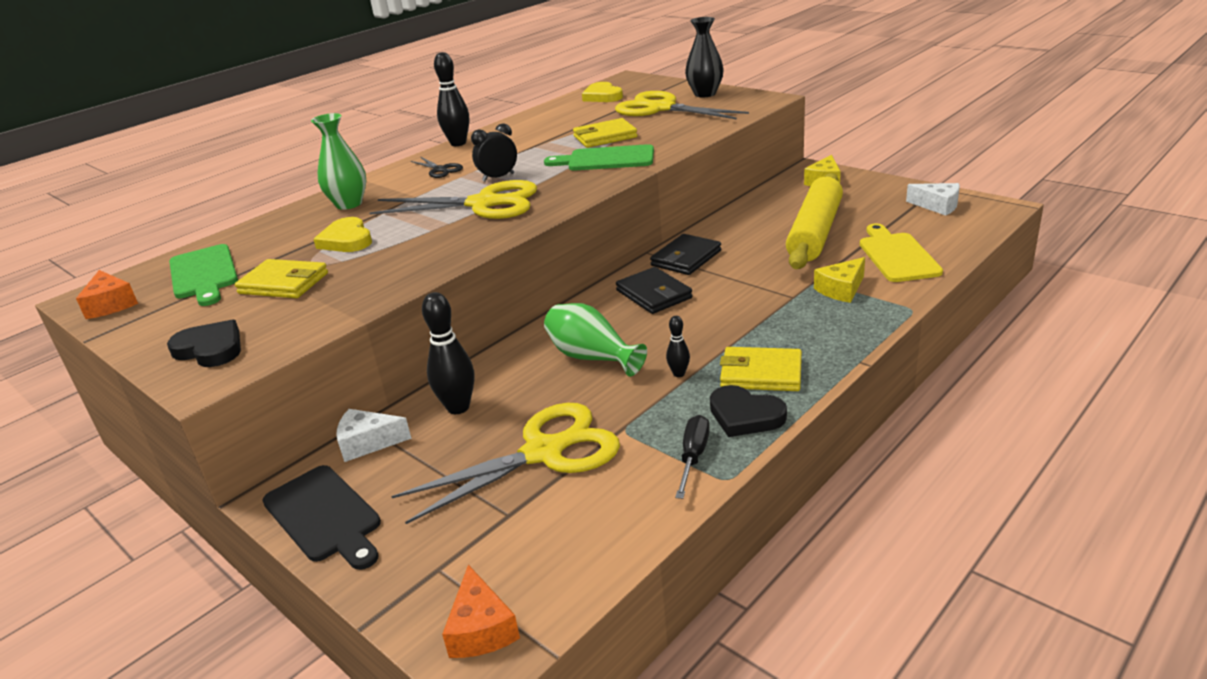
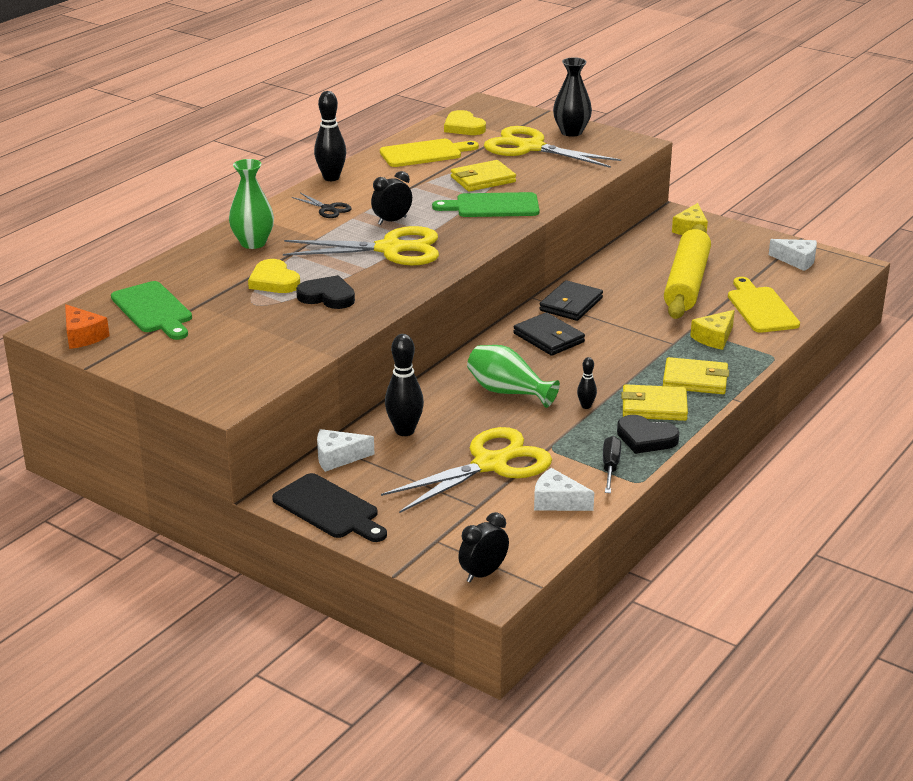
camera: 10 degrees left, 0 degrees up
(210, 349) = (211, 376): black heart -> black heart (327, 296)
(284, 283) = (239, 321): yellow wallet -> yellow wallet (695, 380)
(481, 629) = (483, 573): orange cheese -> black clock
(557, 119) = (425, 153): none -> yellow cutting board
(613, 508) = (557, 501): none -> white cheese

